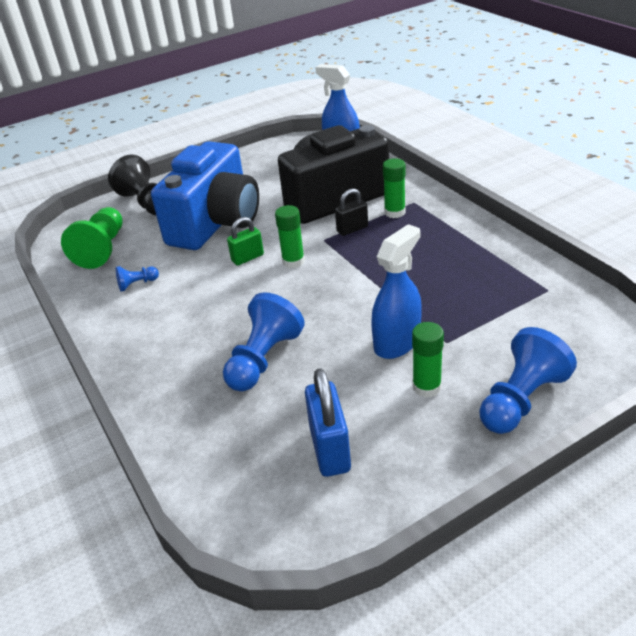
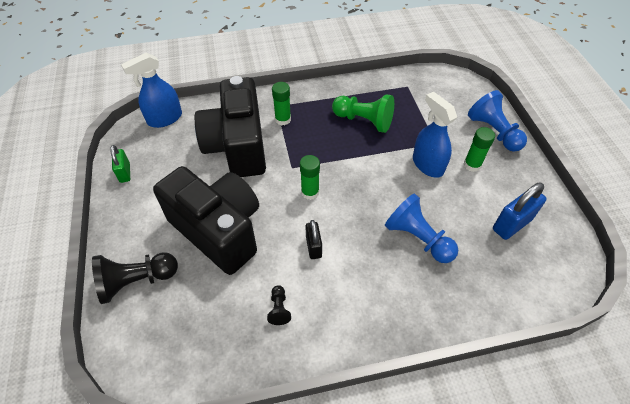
camera: 75 degrees left, 15 degrees up
(102, 249) = (199, 333): green pawn -> green pawn (364, 121)
(137, 284) = (279, 309): blue pawn -> black pawn
(216, 223) = (218, 230): blue camera -> black camera
(247, 258) = (287, 219): green padlock -> green padlock (125, 173)
(330, 449) = (511, 224): blue padlock -> blue padlock turned 45 degrees counterclockwise
(352, 229) = (289, 147): black padlock -> black padlock (313, 247)

